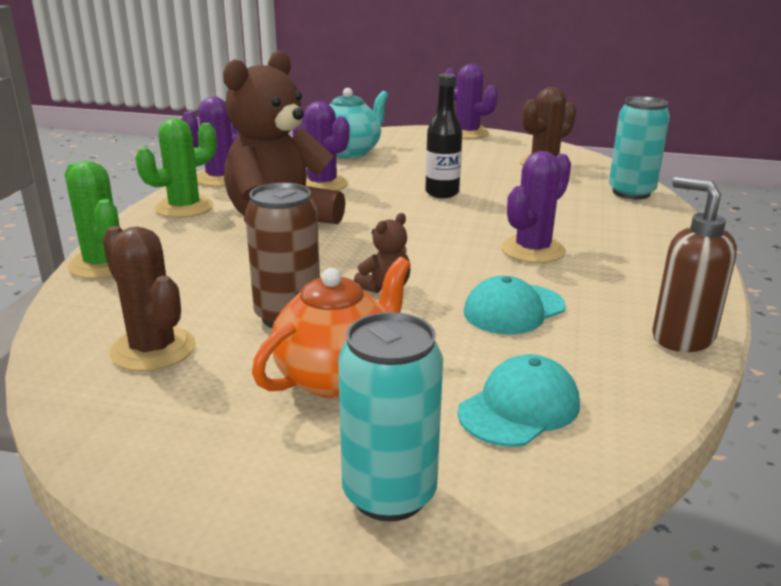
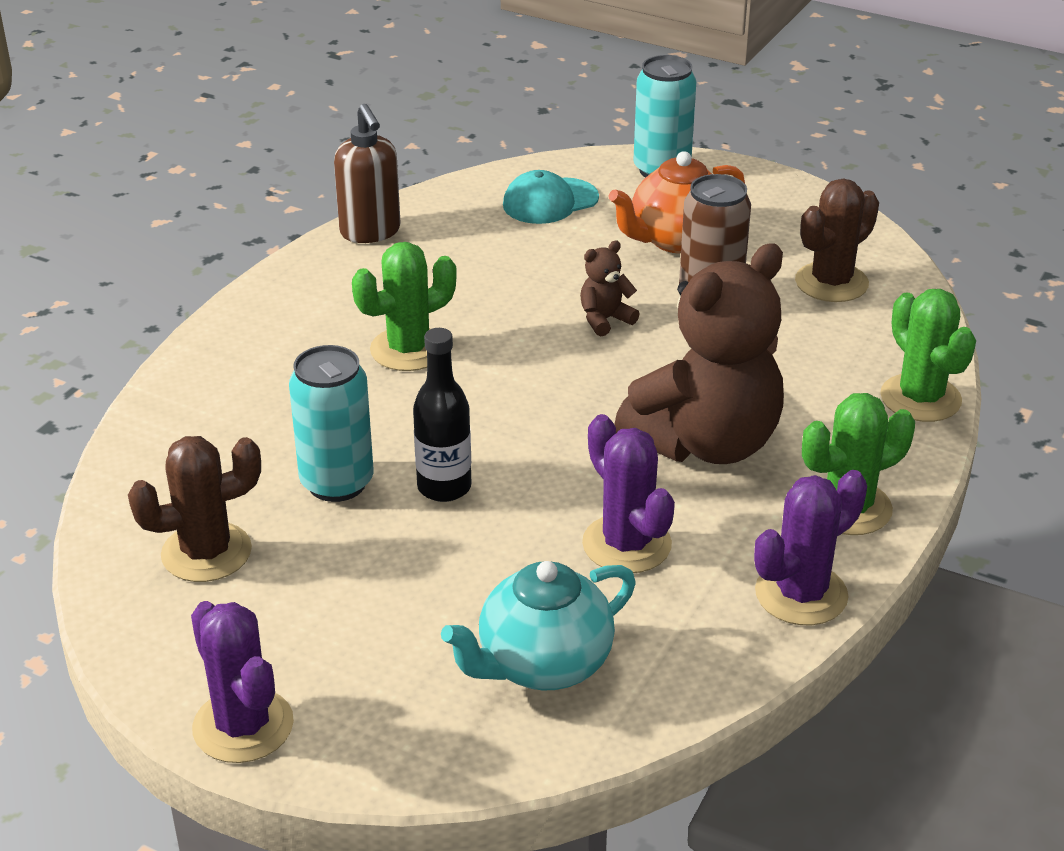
camera: 165 degrees left, 10 degrees up
(153, 349) = (831, 283): brown cactus -> brown cactus turned 75 degrees clockwise
(514, 310) = (492, 277): turquoise cap -> none
(533, 250) = (408, 349): purple cactus -> green cactus
(631, 193) = (160, 443): turquoise can -> turquoise can (337, 483)

